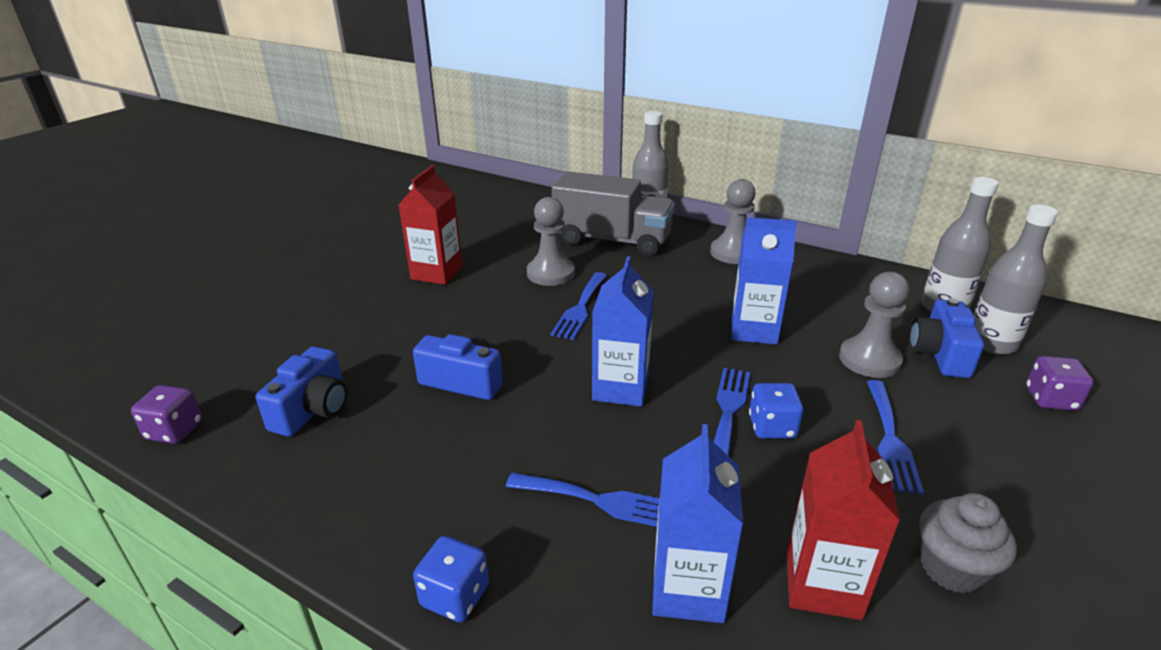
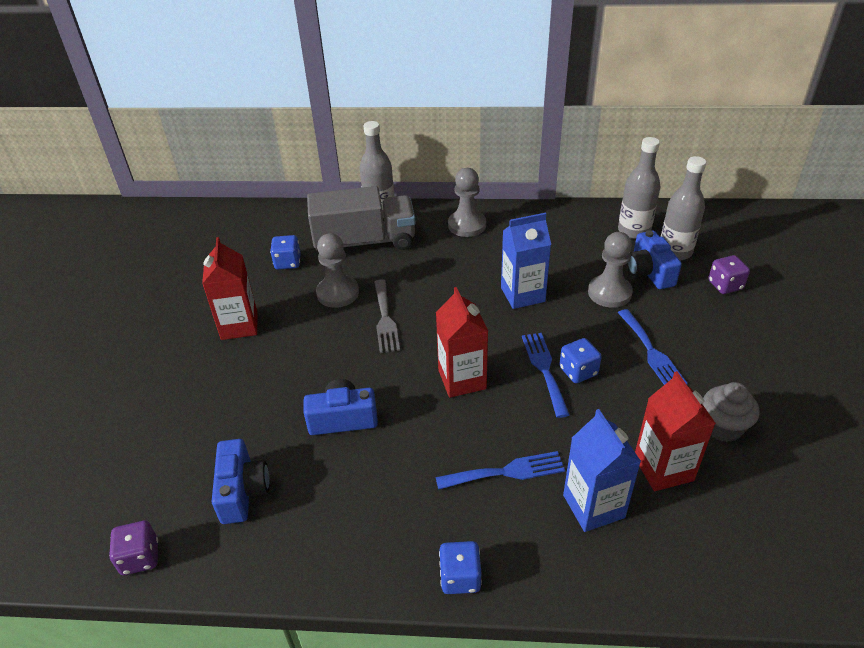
camera: 25 degrees left, 10 degrees up
(524, 237) = (288, 262): none -> blue dice
(580, 308) = (385, 319): blue fork -> grey fork
(620, 388) = (462, 379): blue carton -> red carton

